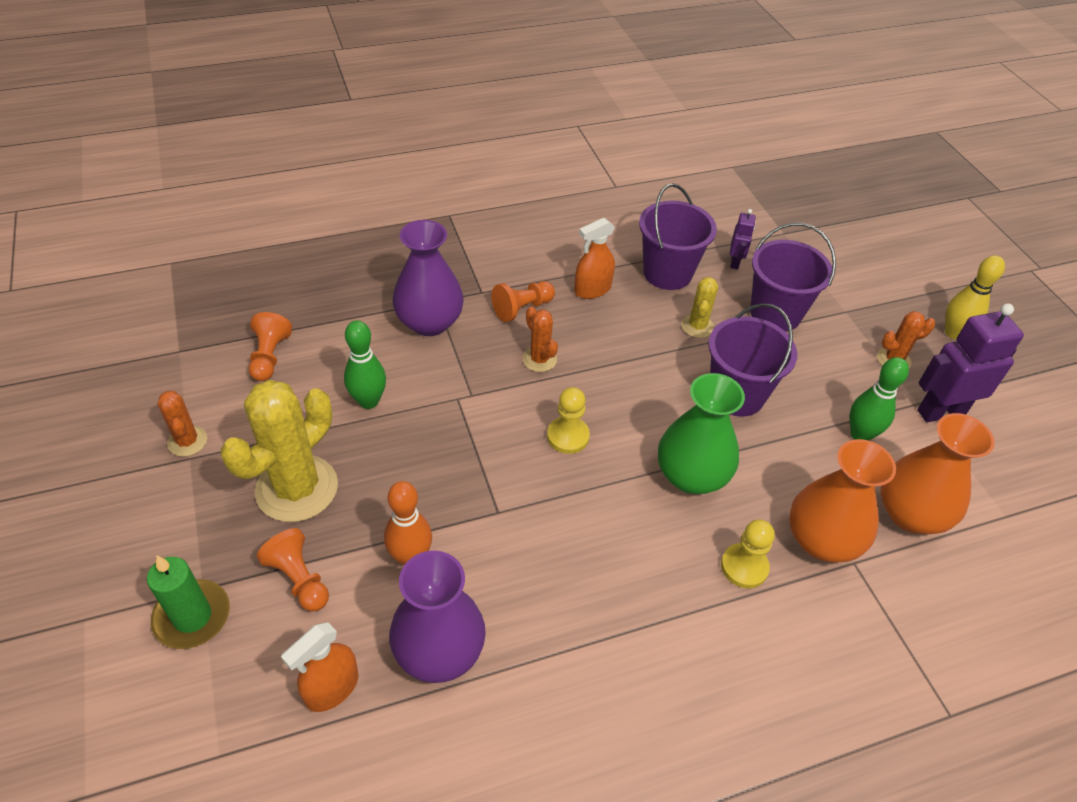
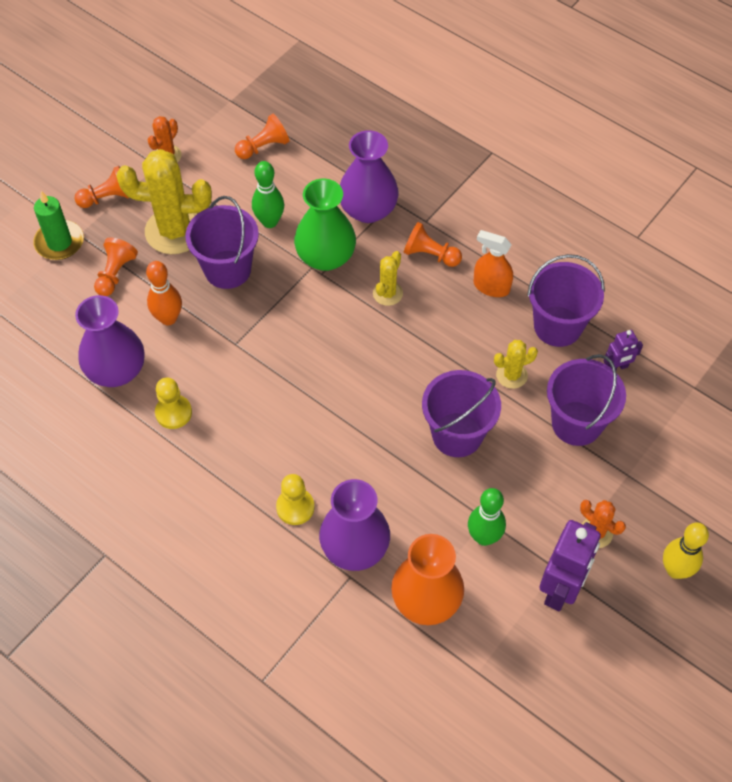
camera: 60 degrees right, 10 degrees up
(181, 529) = (107, 198): none -> orange pawn
(332, 688) = (61, 334): orange spray bottle -> none
(395, 468) = (227, 269): none -> purple bucket
(539, 359) = (387, 293): orange cactus -> yellow cactus
(568, 436) = (329, 348): yellow pawn -> yellow pawn (173, 413)
(691, 475) = (352, 440): green vase -> green vase (326, 257)
(821, 540) = (355, 548): orange vase -> purple vase
(941, 411) = (561, 589): purple robot -> purple robot turned 75 degrees clockwise

